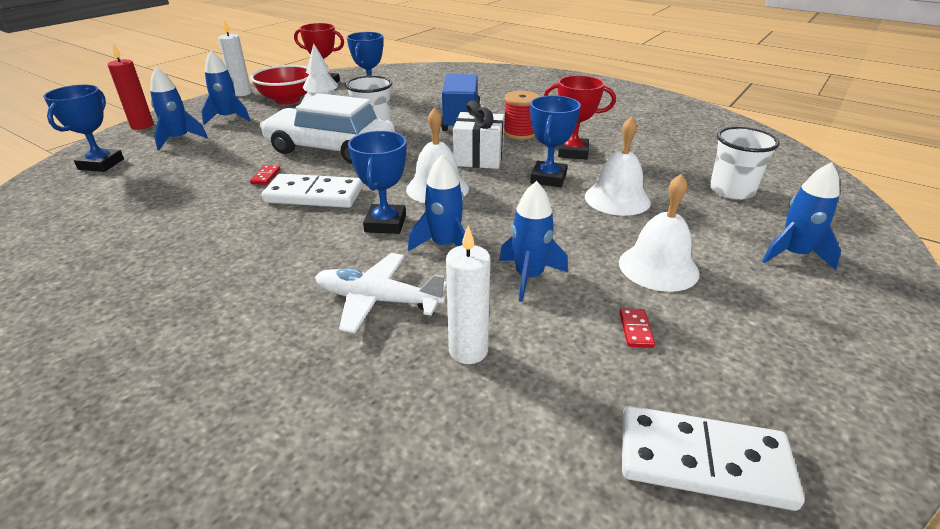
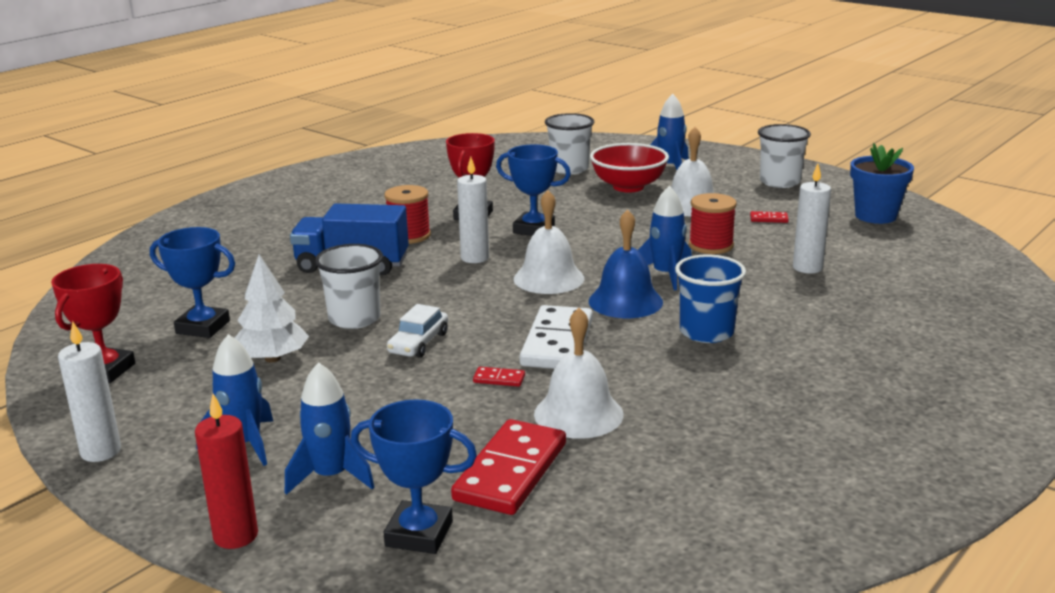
camera: 85 degrees left, 10 degrees down
(142, 185) = (510, 472): none -> red domino
(287, 100) = (178, 398): red bowl -> red bowl (628, 187)
(309, 265) = (706, 332): none -> blue cup
(331, 149) = (418, 343): white car -> white car, size x0.44
(377, 300) = (755, 300): white plane -> none
(385, 224) = (625, 301): blue trophy -> blue bell
(478, 158) = (475, 258): white gift -> white candle
(529, 277) = (711, 245): blue rocket -> red spool
(617, 199) = (580, 207): white bell -> white bell (578, 414)
(703, 460) = (875, 216): white domino -> blue flower pot
(806, 354) = (780, 182): none -> white cup

